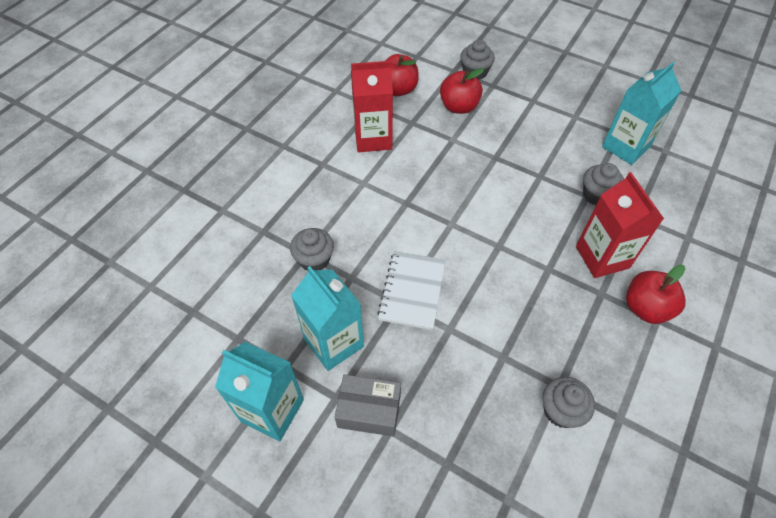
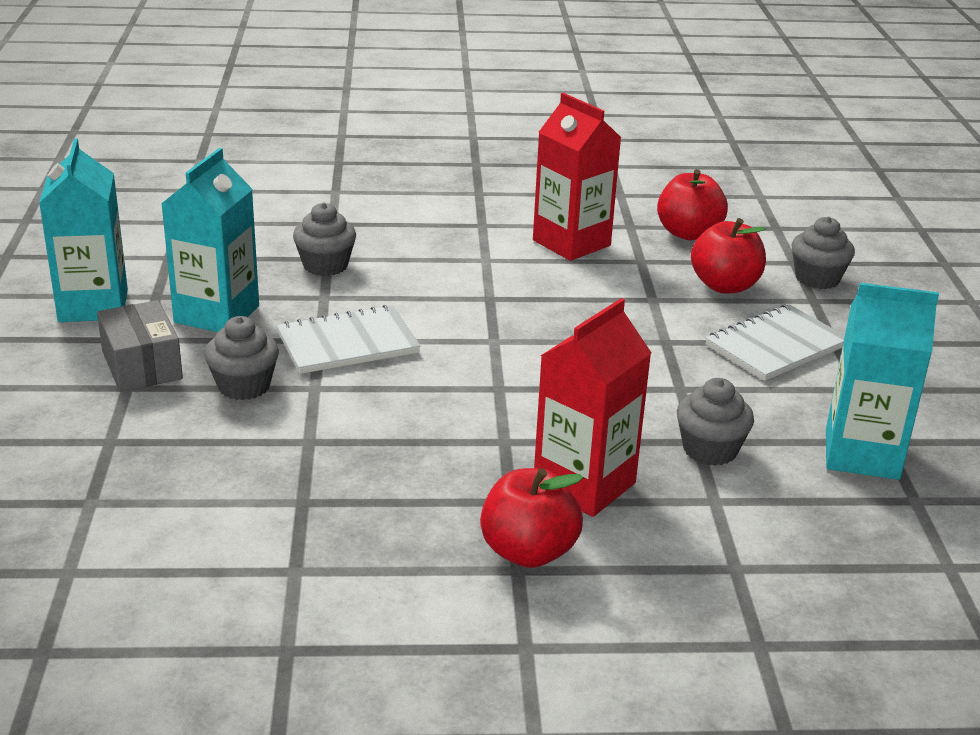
camera: 55 degrees right, 25 degrees down
(524, 121) = (776, 346): none -> white notebook
(561, 410) = (262, 512): grey cupcake -> grey cupcake (244, 386)

